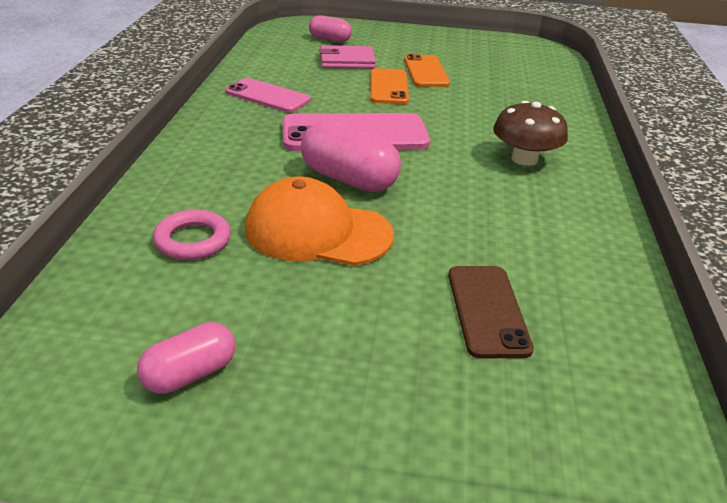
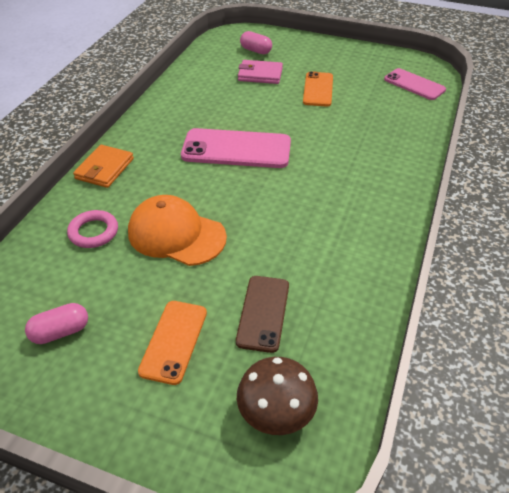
camera: 15 degrees right, 10 degrees up
(179, 166) = (104, 169): none -> orange wallet
(268, 96) = (187, 107): pink phone -> pink phone (414, 84)
(349, 179) = (215, 191): pink capsule -> none
(388, 87) = (281, 104): orange phone -> orange phone (173, 341)
(524, 159) = (355, 184): brown mushroom -> brown mushroom (276, 412)

